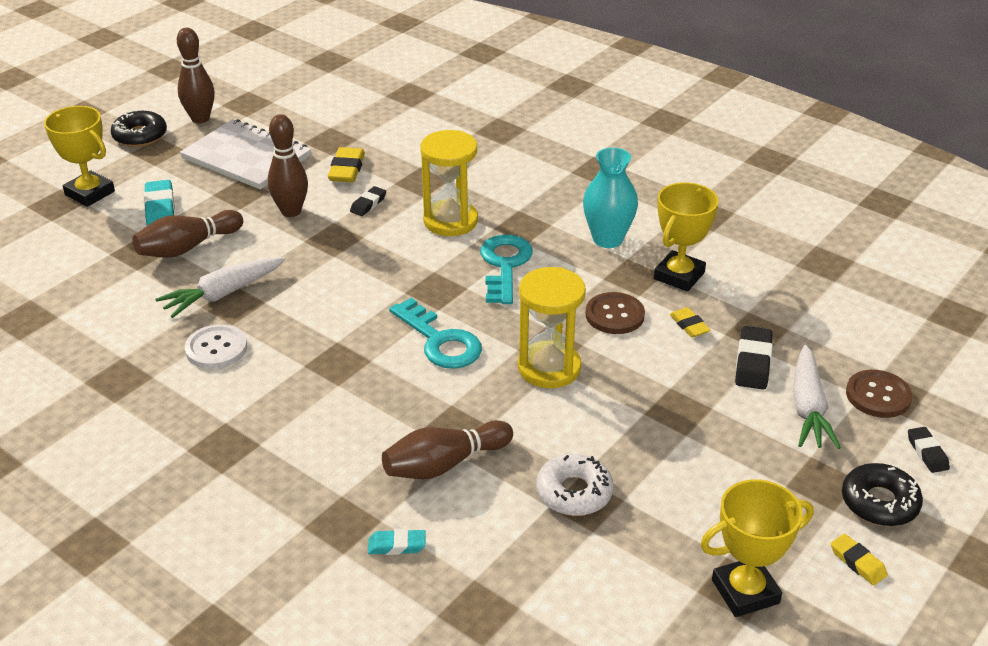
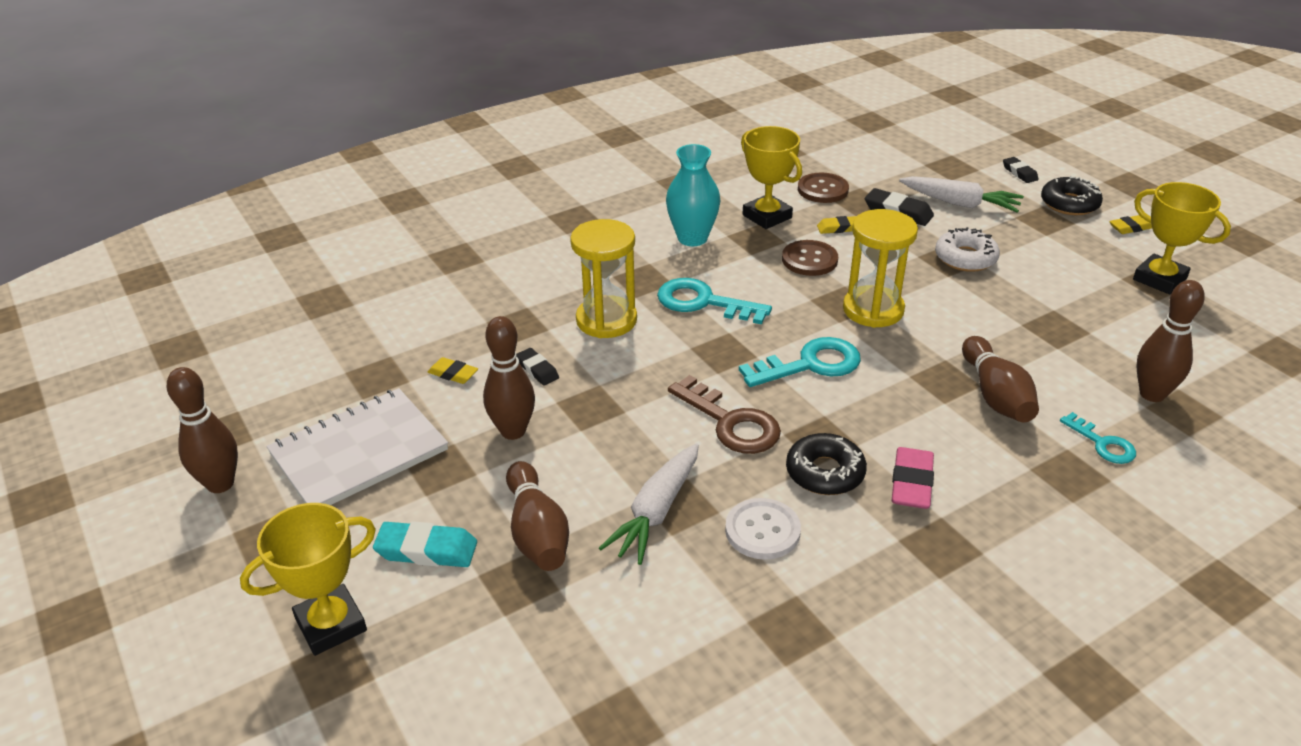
camera: 70 degrees left, 0 degrees up
(140, 136) = (211, 553): black donut -> black donut (825, 472)
(222, 294) = (656, 512): white carrot -> white carrot turned 45 degrees clockwise
(296, 421) = (911, 483): none -> pink eraser
(340, 311) = (731, 423): none -> brown key
(346, 169) = (453, 374): yellow eraser -> yellow eraser, size x0.63
(397, 545) = (1103, 444): turquoise eraser -> turquoise key
(497, 584) = (1152, 394): none -> brown bowling pin
(574, 493) = (1043, 332): white donut -> white donut (965, 258)
(745, 591) = (1159, 279): yellow trophy -> yellow trophy turned 45 degrees counterclockwise
(878, 396) = (953, 173): brown button -> brown button (822, 190)
(927, 453) = (1019, 173): black eraser -> black eraser turned 60 degrees clockwise

